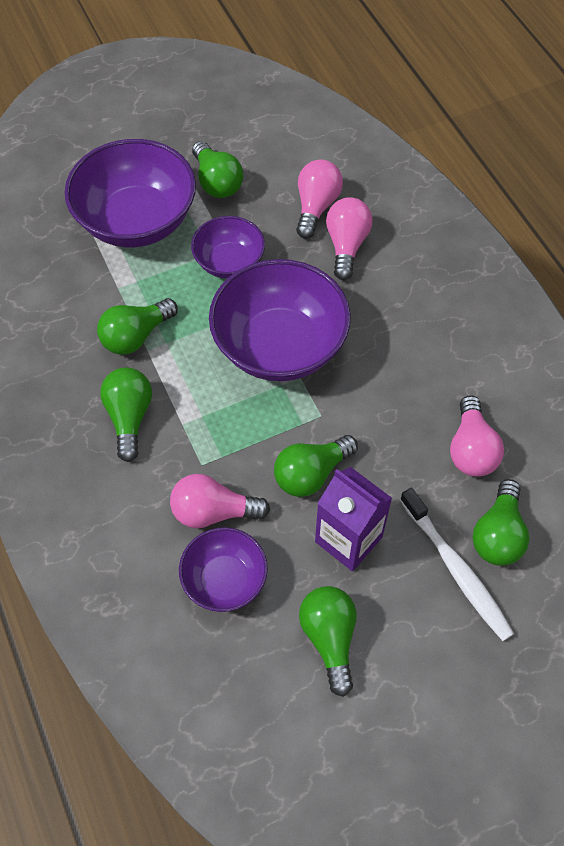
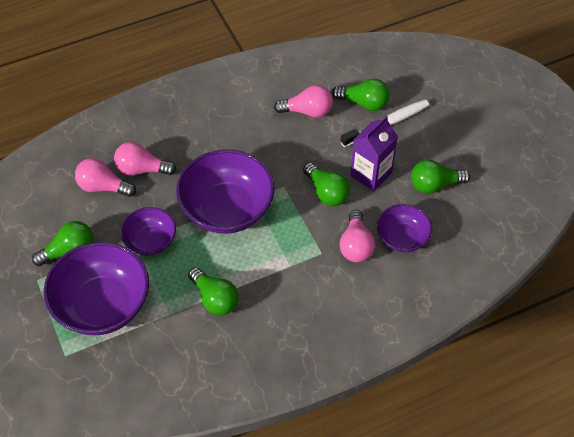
camera: 90 degrees left, 5 degrees down
(129, 417) = (284, 299): green light bulb -> none

